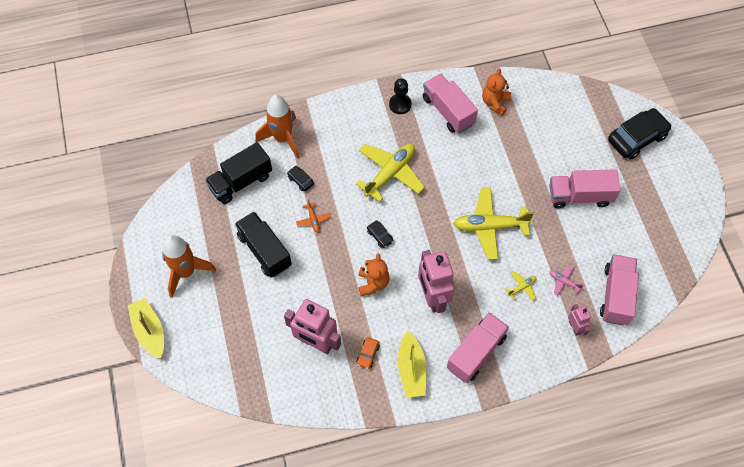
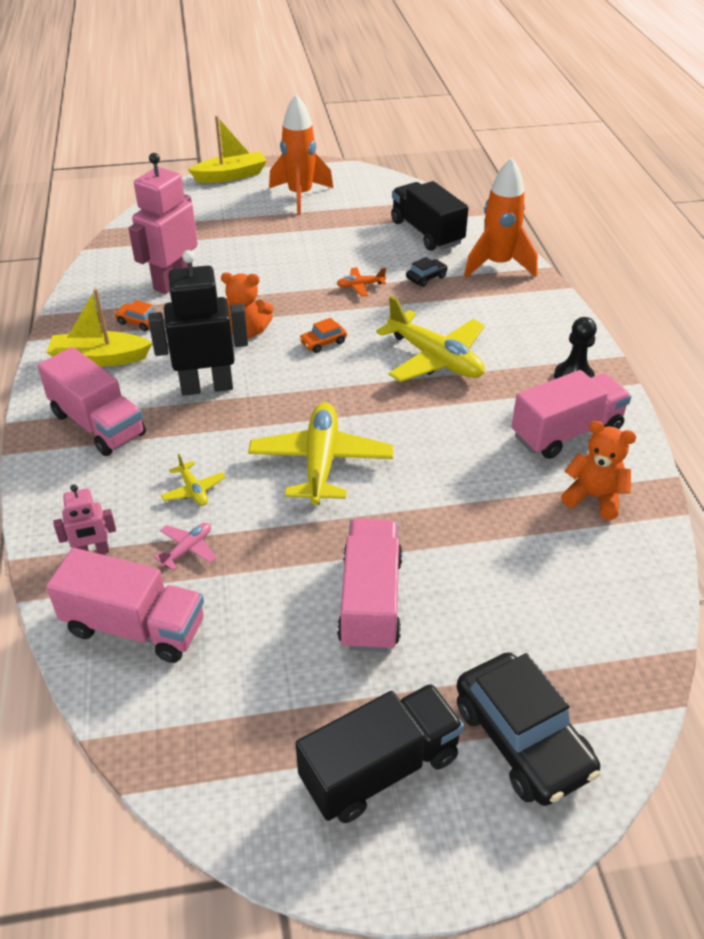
camera: 95 degrees right, 20 degrees down
(264, 251) = (318, 248): black truck -> black truck (380, 768)
(380, 236) = (323, 342): black car -> orange car
(432, 297) = (207, 387): pink robot -> black robot

